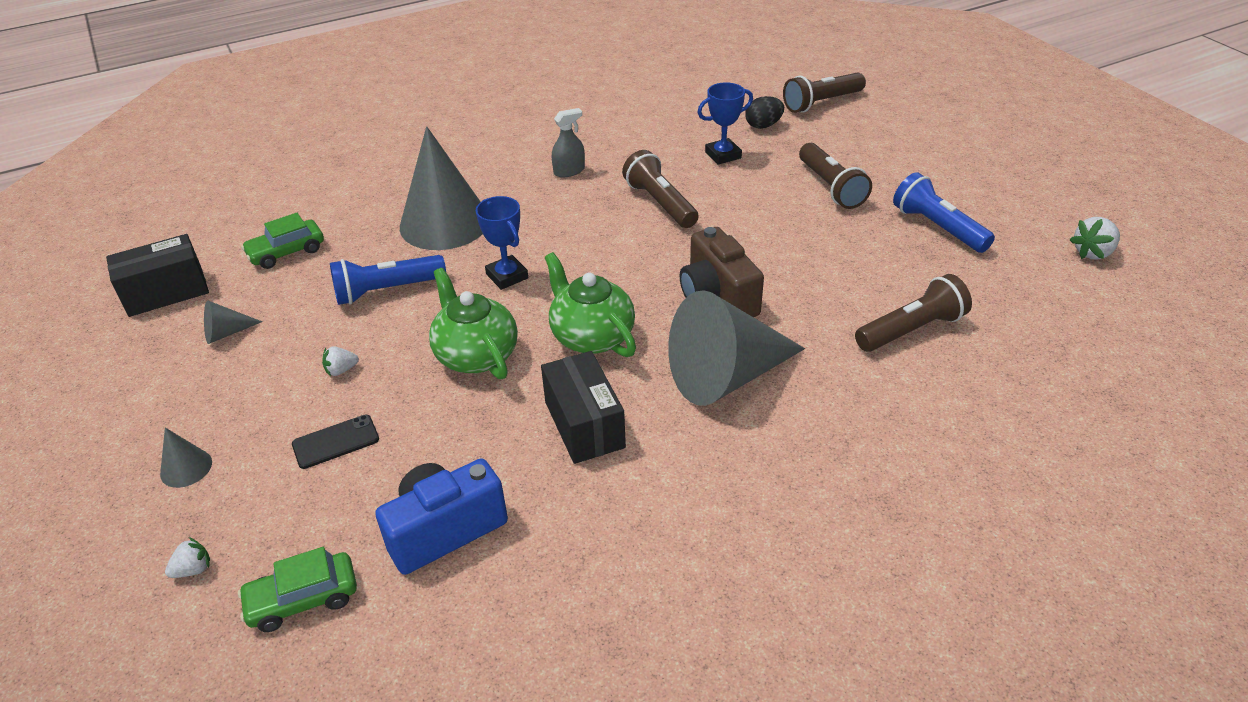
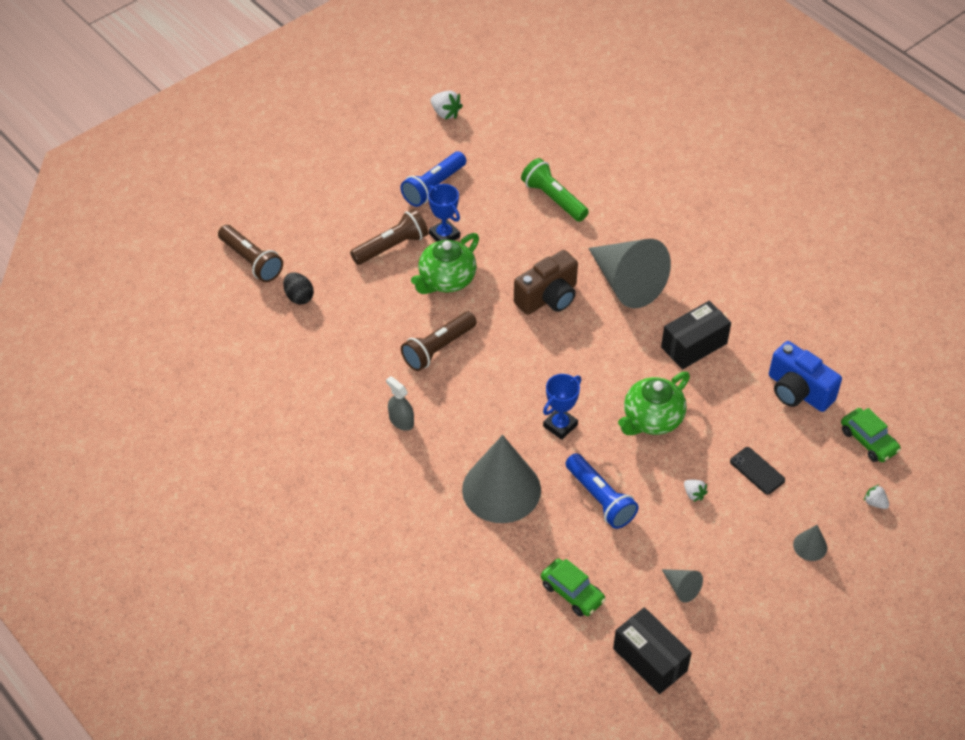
camera: 105 degrees left, 10 degrees up
(591, 336) = (612, 359): green teapot -> green teapot (446, 280)
(723, 155) = (355, 318): blue trophy -> blue trophy (444, 235)
(911, 330) = (553, 199): brown flashlight -> green flashlight

